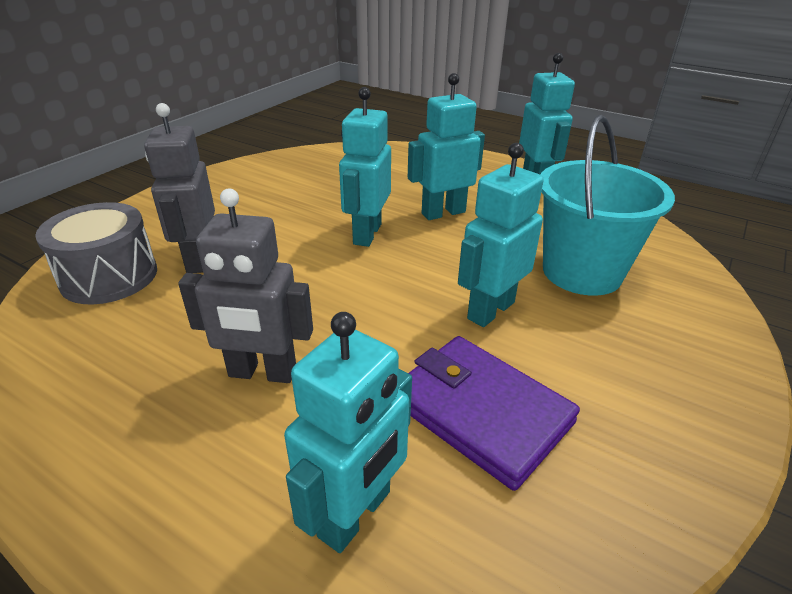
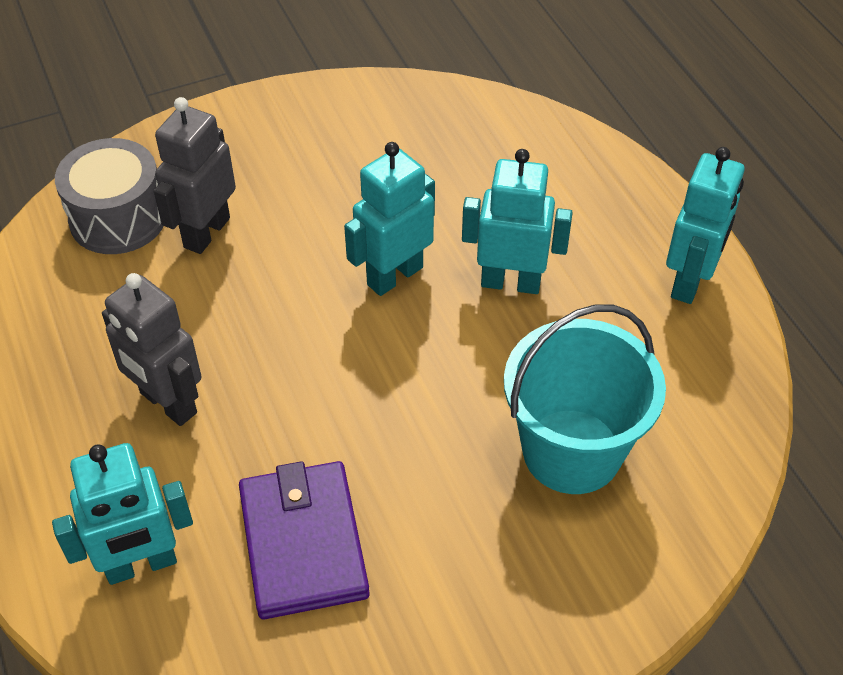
camera: 35 degrees right, 15 degrees up
(490, 310) = (420, 445): turquoise robot -> none

